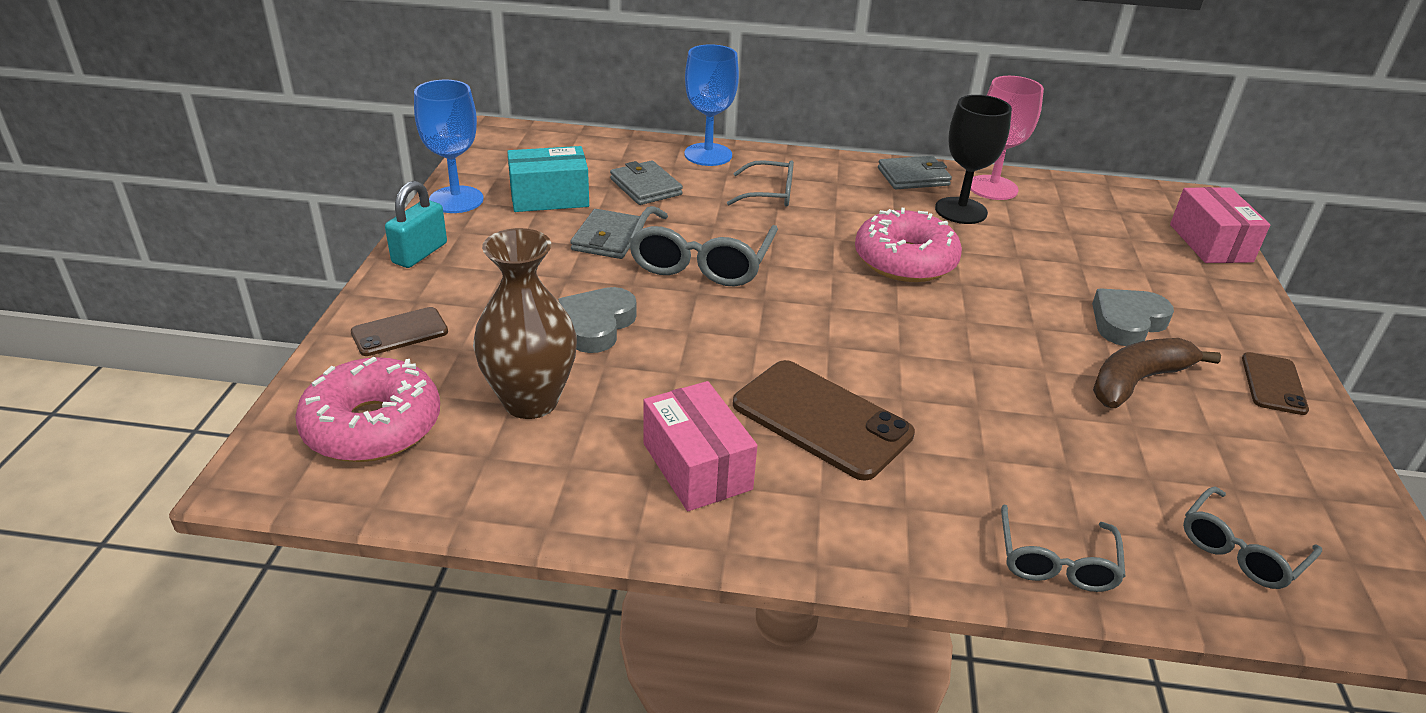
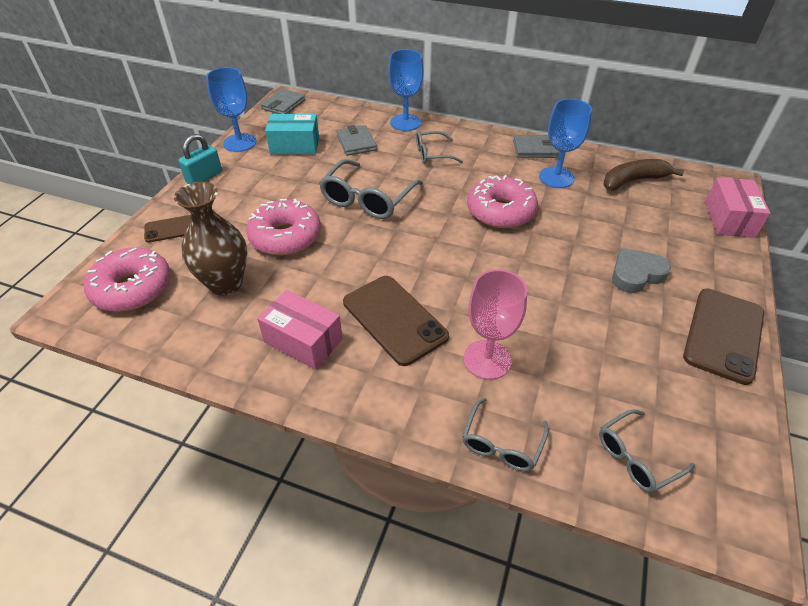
camera: 15 degrees right, 10 degrees up
(597, 325) = (285, 236): grey heart -> pink donut
(607, 238) = (317, 177): grey wallet -> grey wallet (283, 104)
(696, 466) = (303, 341): pink box -> pink box turned 45 degrees counterclockwise
(769, 194) = (432, 154): grey glasses -> grey glasses turned 150 degrees clockwise
(961, 211) = (556, 177): black goblet -> blue goblet
(992, 188) = (587, 162): pink goblet -> pink goblet (487, 359)
(1137, 381) = (622, 320): brown banana -> brown banana (633, 181)
(1273, 384) = (723, 335): brown phone -> brown phone, size x1.79

